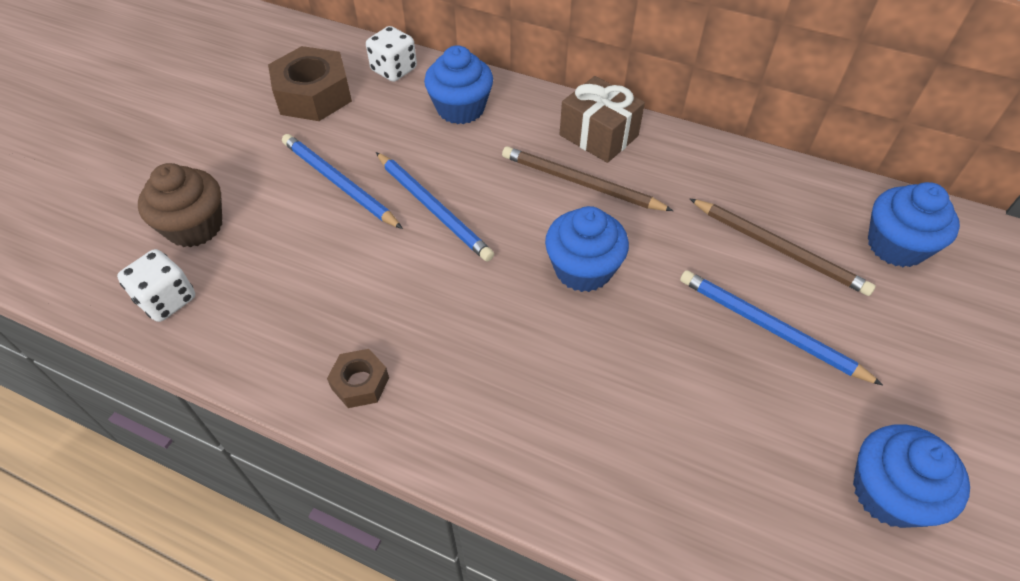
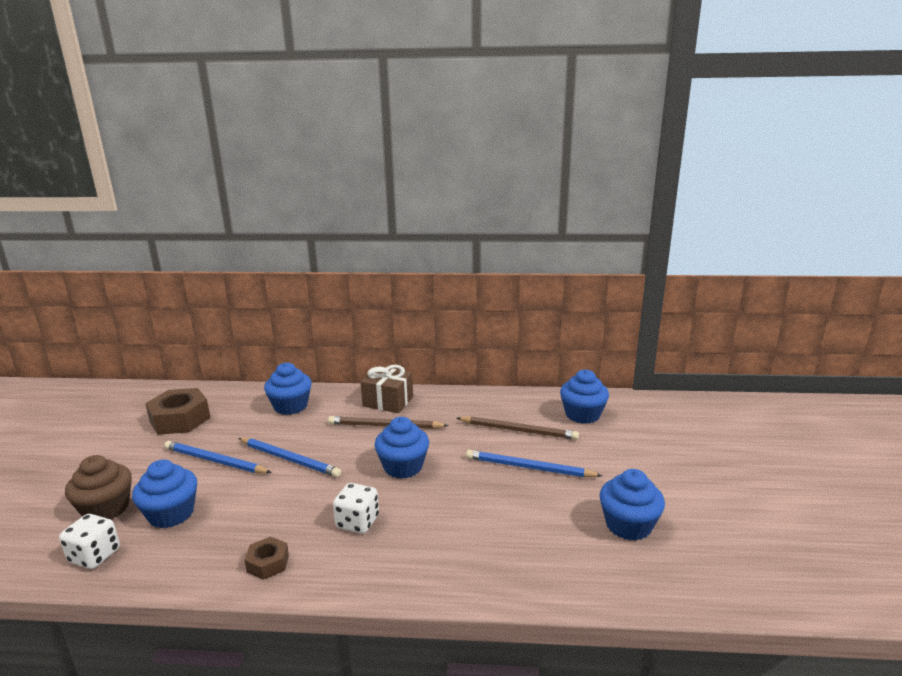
camera: 20 degrees left, 30 degrees down
(266, 259) = (171, 514): none -> blue cupcake
(394, 70) = (236, 396): white dice -> white dice (357, 522)

